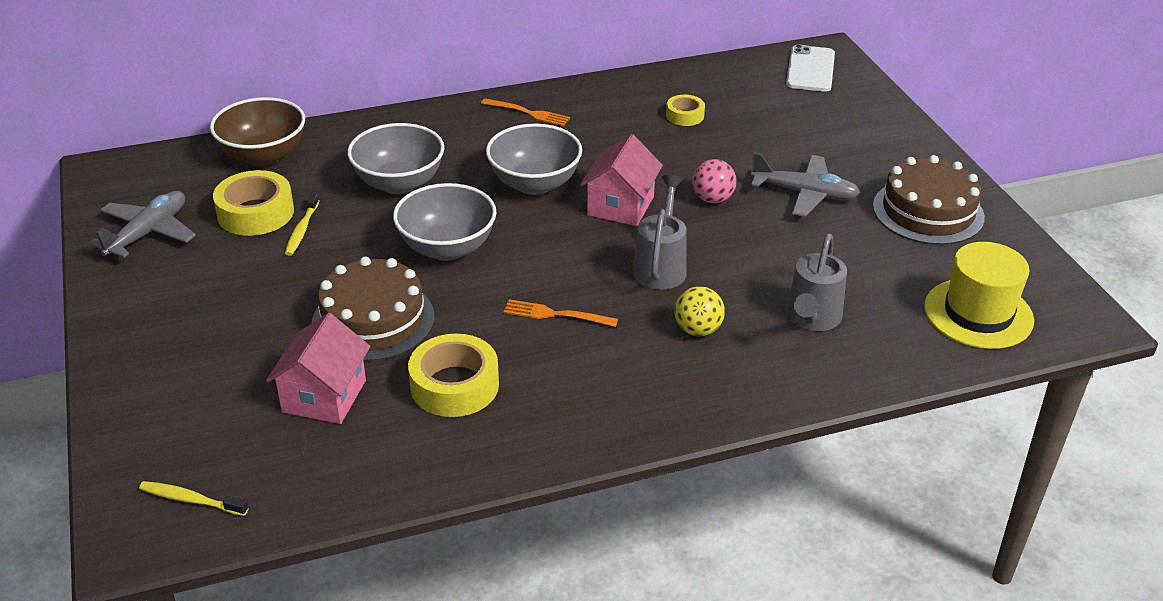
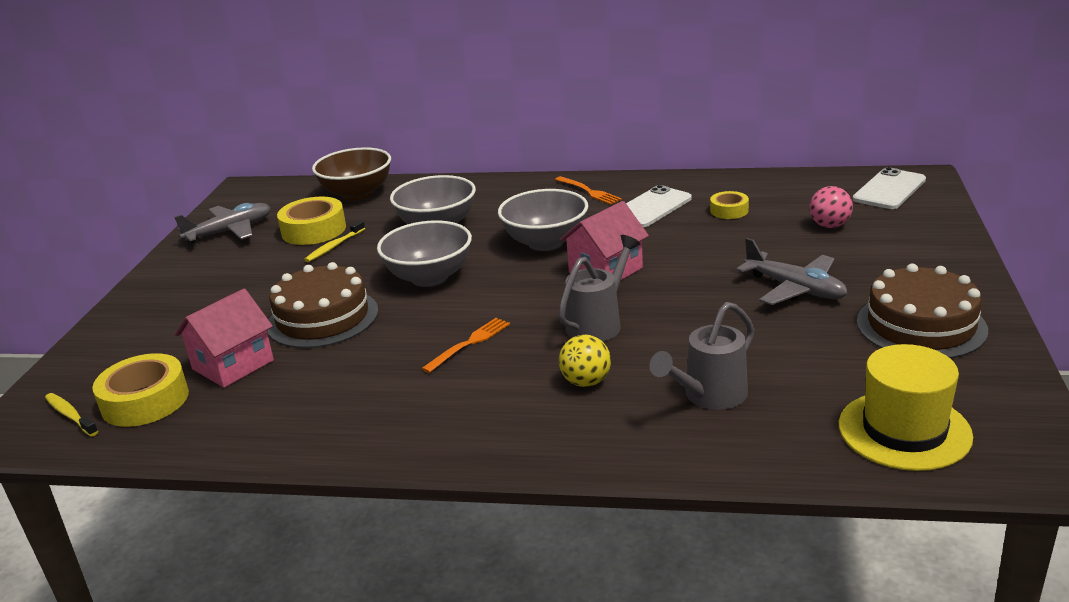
camera: 30 degrees right, 10 degrees down
(454, 385) = (336, 379): yellow tape -> yellow tape (145, 401)
(555, 314) = (469, 343): orange fork -> orange fork turned 90 degrees clockwise
(607, 123) = (651, 207): none -> white phone
(712, 199) = (697, 278): pink ball -> pink ball (829, 225)

